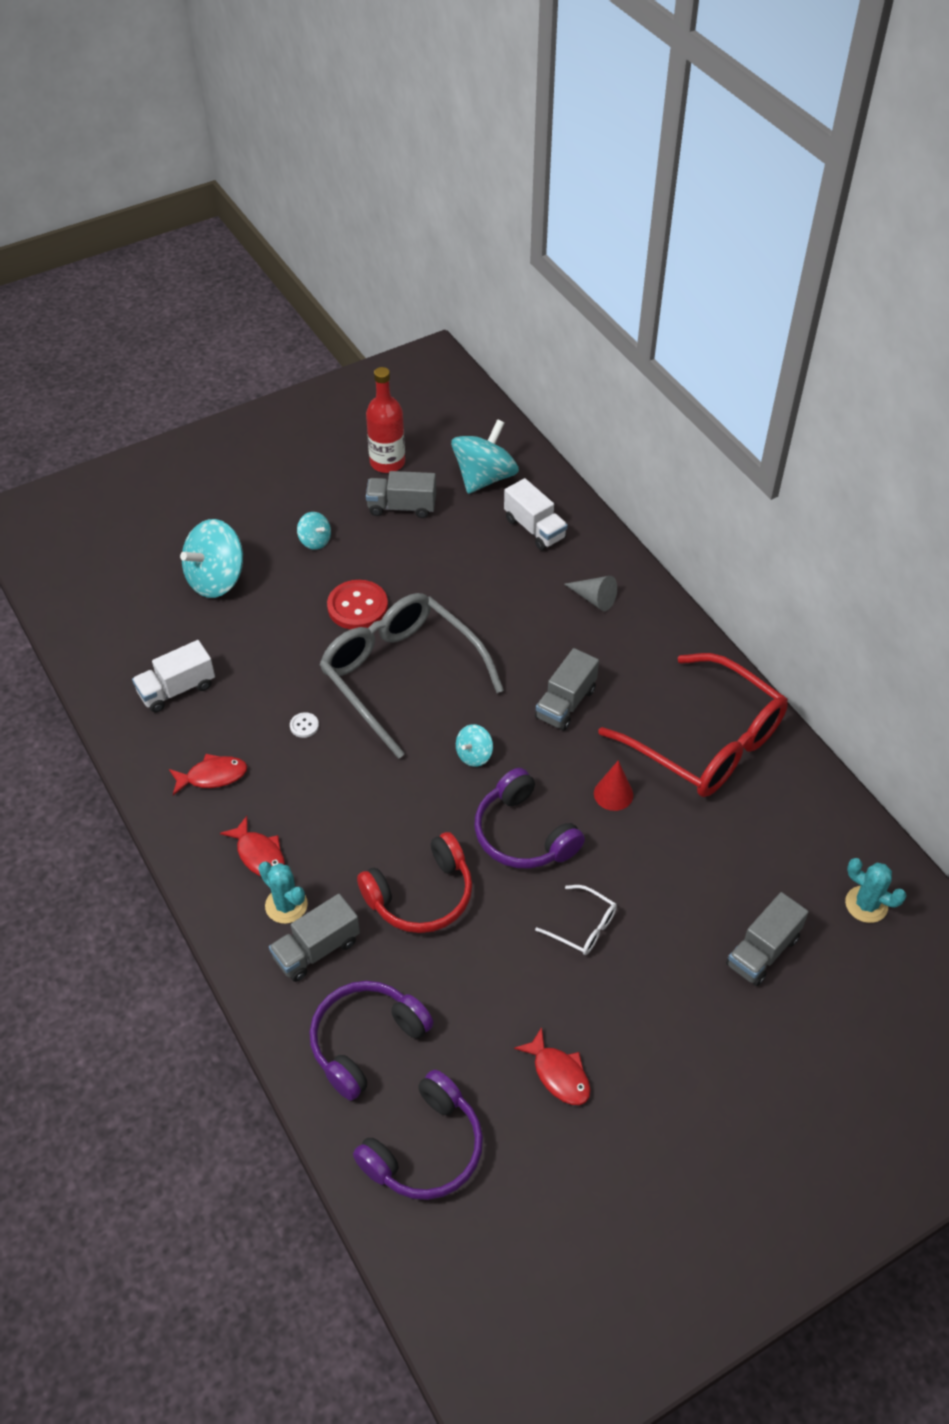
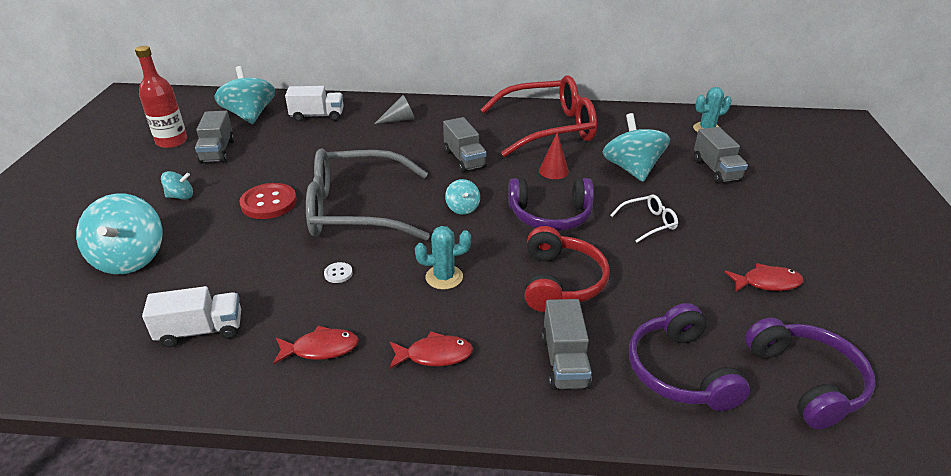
camera: 55 degrees left, 15 degrees down
(177, 689) = (201, 331): white truck -> white truck turned 105 degrees counterclockwise
(212, 776) = (321, 349): red fish -> red fish turned 60 degrees clockwise
(286, 905) = (503, 361): turquoise cactus -> turquoise cactus (444, 277)
(402, 507) = (217, 151): grey truck -> grey truck turned 45 degrees counterclockwise
(685, 865) = (632, 169): none -> turquoise spinning top

